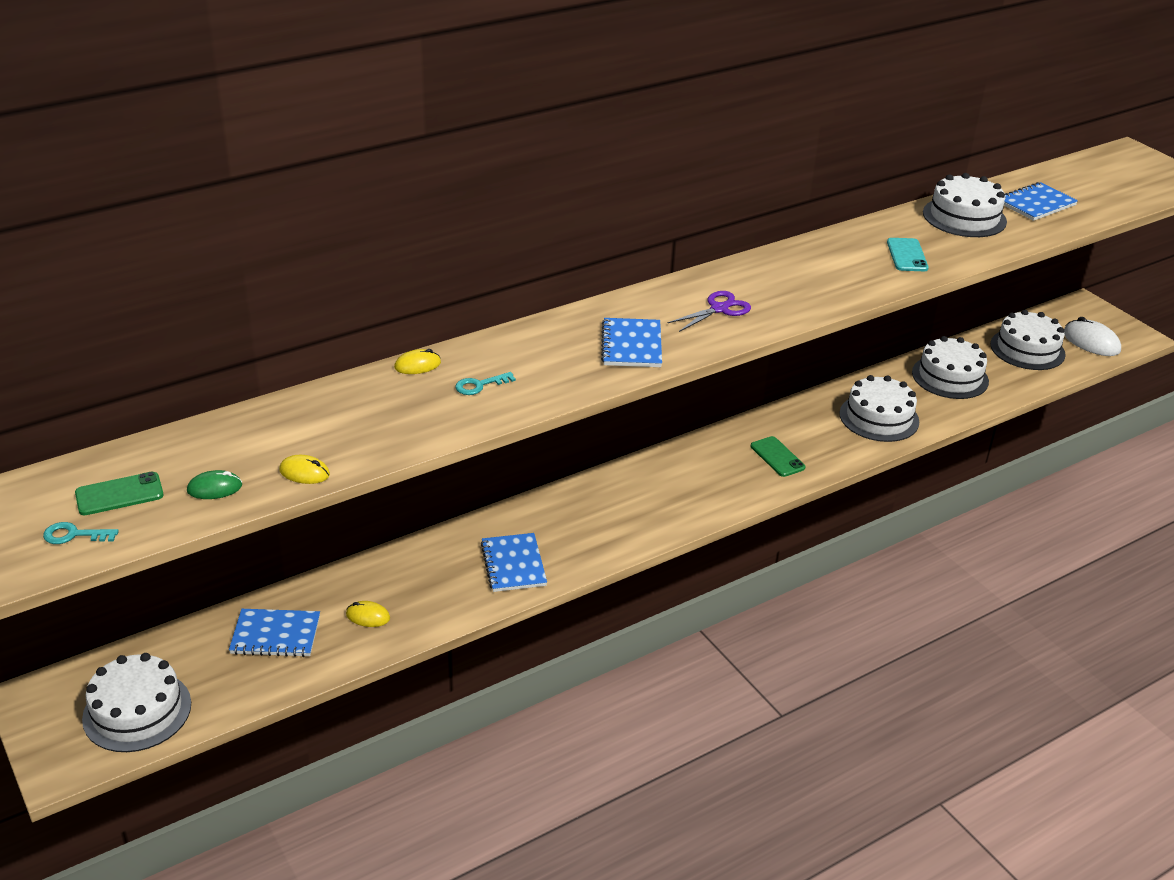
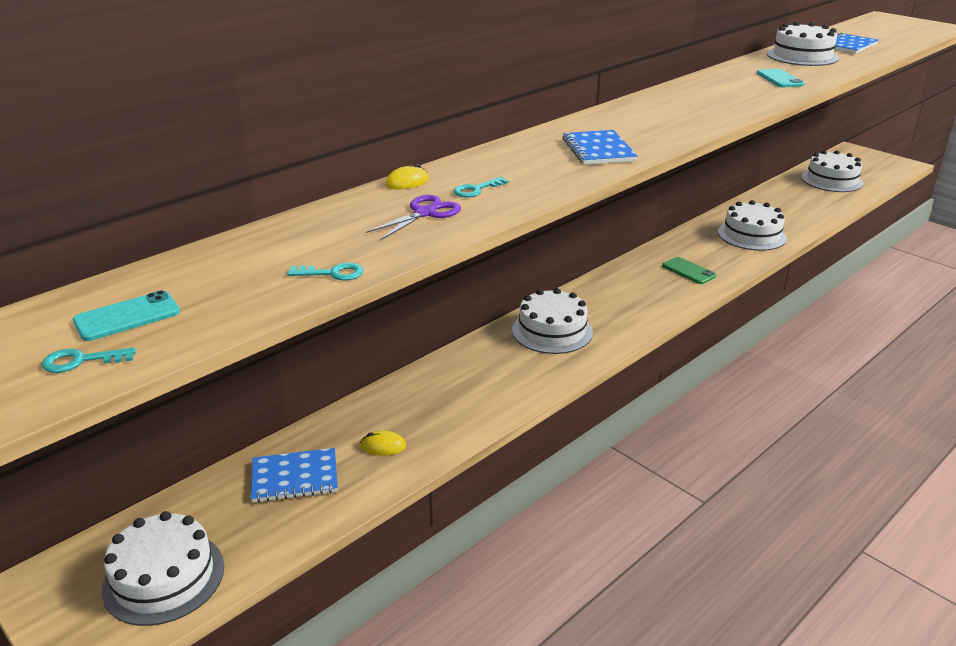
camera: 10 degrees left, 5 degrees down
(119, 494) = (127, 317): green phone -> turquoise phone
(214, 488) = (238, 298): green mouse -> none
(304, 472) = (333, 273): yellow mouse -> turquoise key
(513, 564) = (504, 381): blue notebook -> none
(719, 309) = (656, 121): purple scissors -> purple scissors (425, 213)
(950, 377) = (787, 203): white cake -> white cake (552, 331)
(1091, 342) = (873, 171): white mouse -> none

